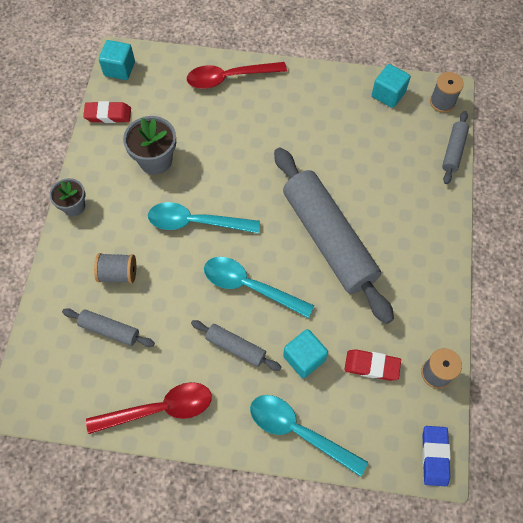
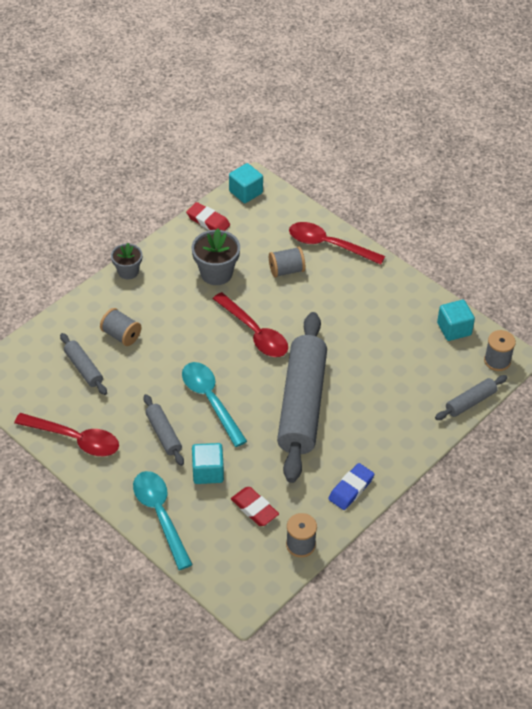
camera: 35 degrees right, 15 degrees down
(196, 222) = (209, 333): turquoise spoon -> none
(213, 121) = (286, 270): none -> grey spool
(234, 196) = (255, 333): none -> red spoon
(434, 456) = (246, 595): blue eraser -> blue eraser (351, 489)

